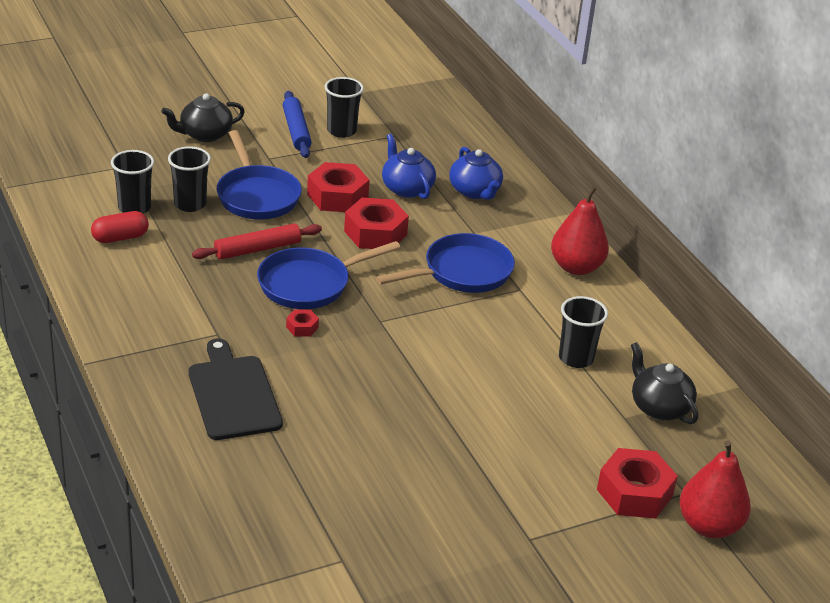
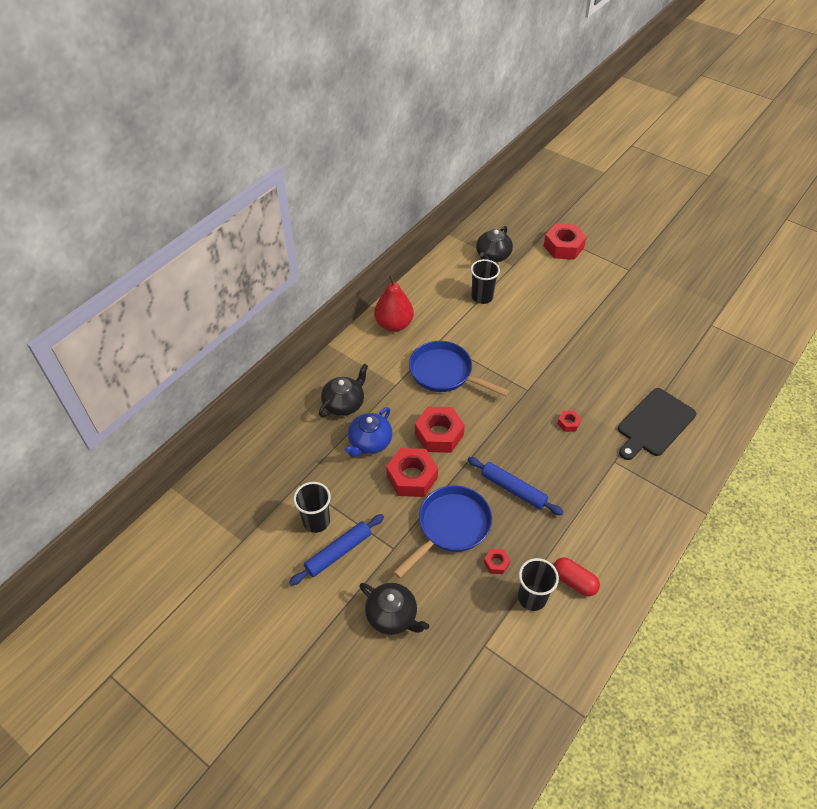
camera: 115 degrees left, 15 degrees up
(190, 204) = (496, 563): black cup -> red nut
(257, 249) = (513, 489): red rolling pin -> blue rolling pin
(309, 284) = (524, 441): blue pan -> none
(475, 191) = (344, 404): blue teapot -> black teapot
(709, 526) = (560, 219): red pear -> none

